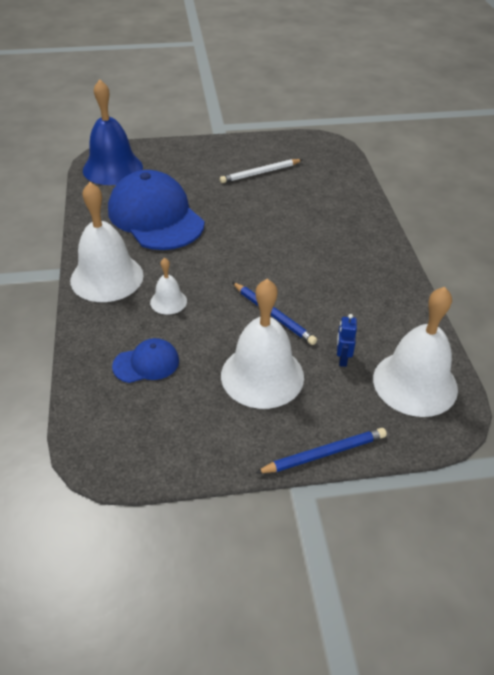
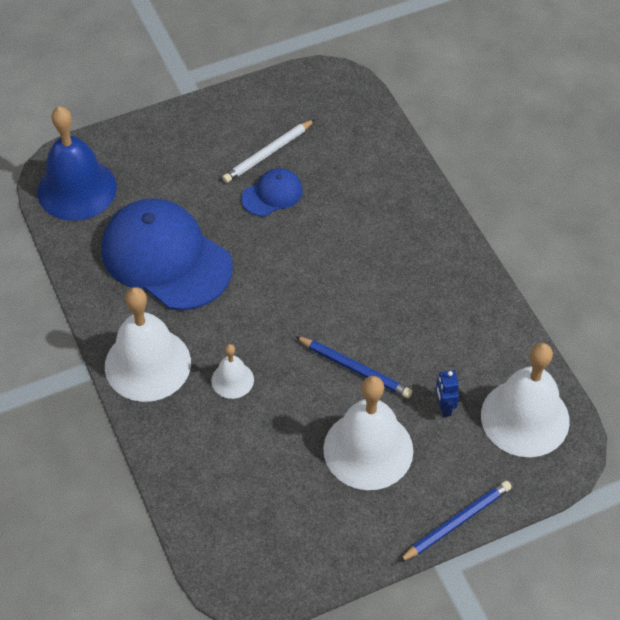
camera: 15 degrees left, 10 degrees up
(146, 363) = (241, 466): blue cap -> blue cap (272, 194)

